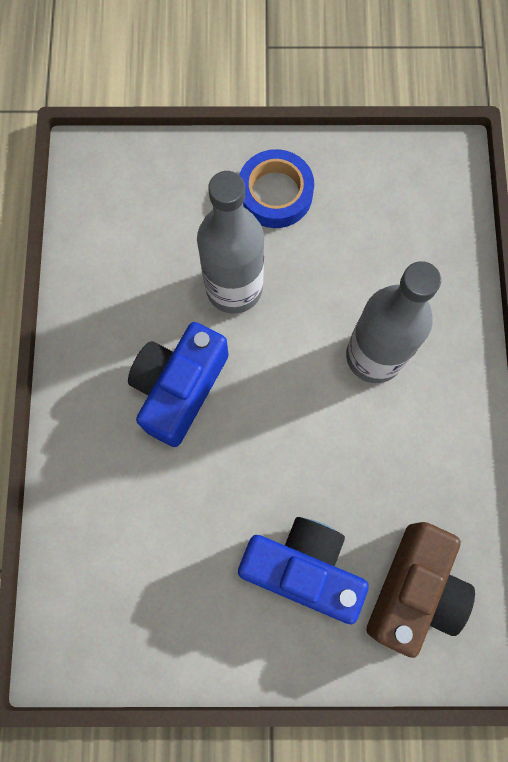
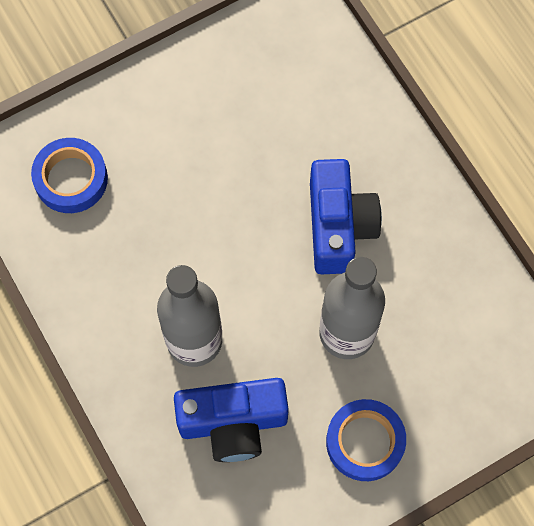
camera: 150 degrees right, 5 degrees down
(302, 567) = (163, 150): blue camera -> blue camera (233, 423)
(414, 589) = (71, 179): brown camera -> blue tape

